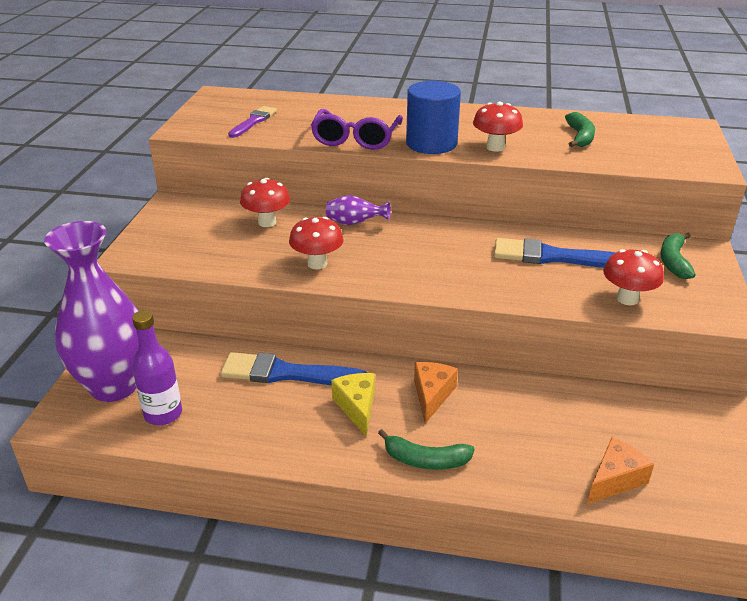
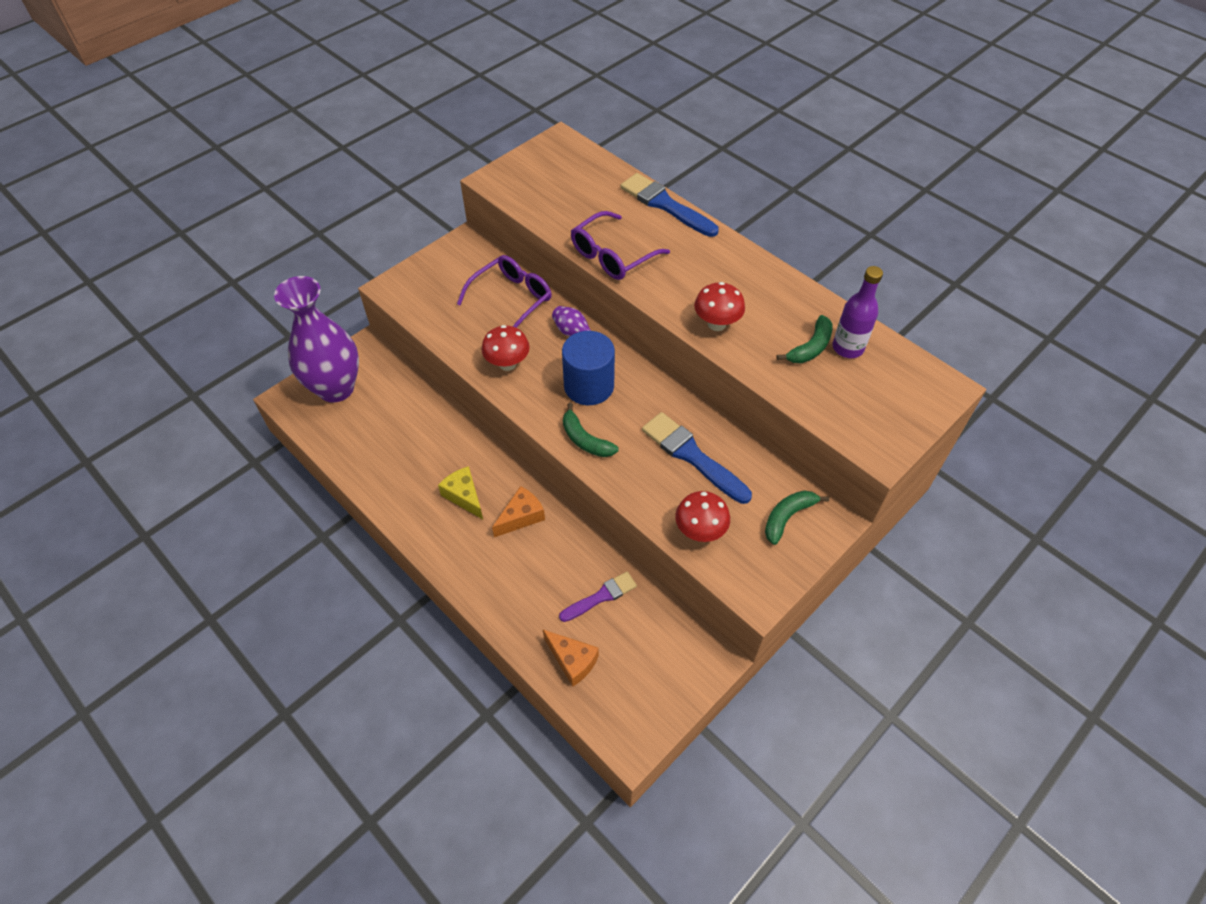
camera: 35 degrees right, 20 degrees up
(163, 414) = (346, 429): purple bottle -> purple bottle (847, 348)
(253, 121) = (554, 193): purple brush -> purple brush (601, 596)
(267, 222) = (512, 299): red mushroom -> purple glasses
(287, 373) = (445, 440): blue brush -> blue brush (665, 205)
(357, 407) = (464, 496): yellow cheese -> yellow cheese turned 60 degrees counterclockwise
(425, 460) = (467, 565): green banana -> green banana (585, 440)
(431, 144) = (667, 292): blue cylinder -> blue cylinder (589, 386)
(615, 479) = (572, 661): orange cheese -> orange cheese turned 45 degrees clockwise

